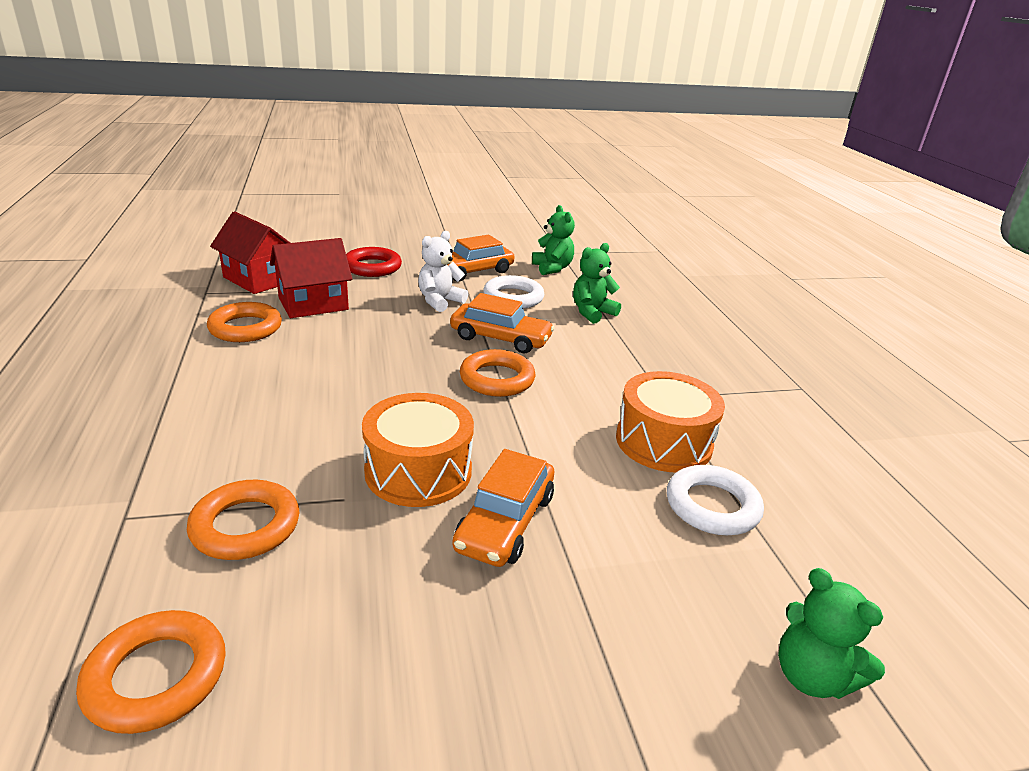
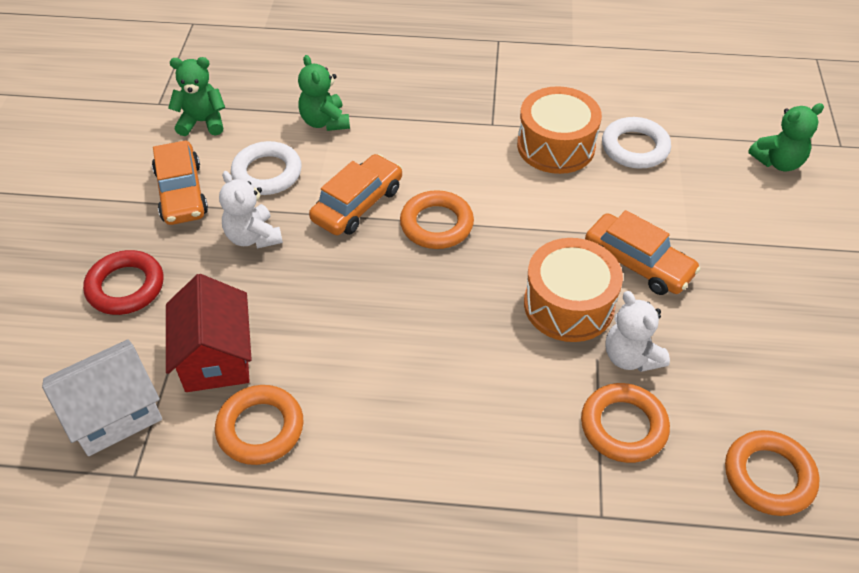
camera: 70 degrees left, 20 degrees up
(259, 279) = (114, 413): red house -> white house
(350, 525) = (630, 357): none -> white teddy bear

